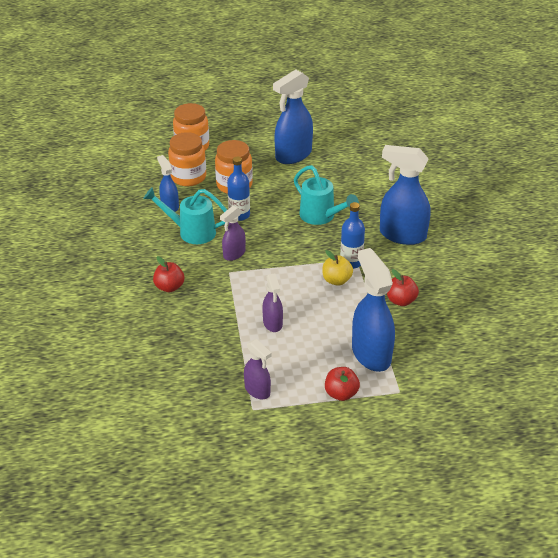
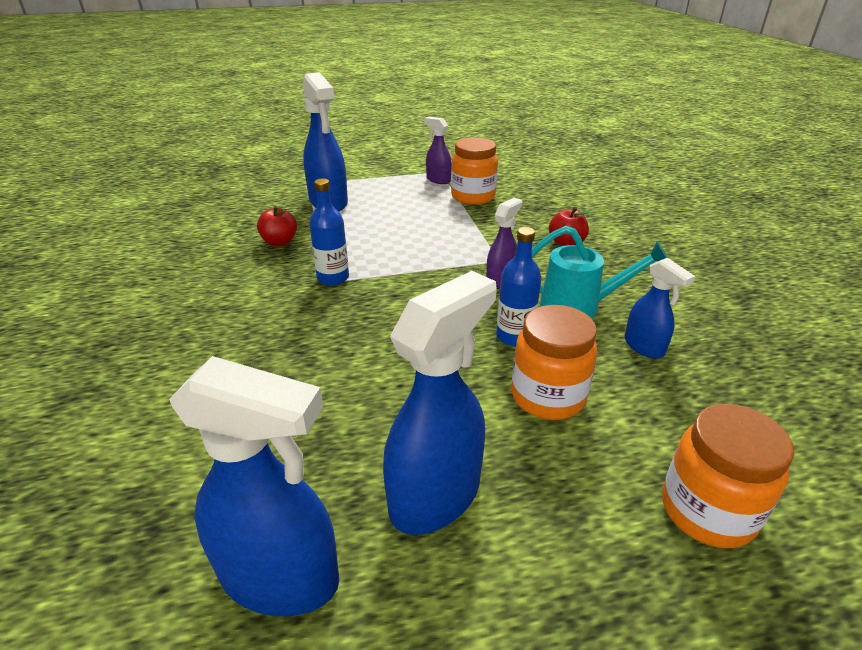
camera: 175 degrees right, 5 degrees down
(188, 177) = (652, 411): orange jar -> orange jar (473, 197)
(272, 323) = (432, 219): purple spray bottle -> none
(321, 216) = (372, 341): turquoise watering can -> none
(336, 280) = (356, 258): yellow apple -> none
(341, 393) = (362, 181): red apple -> none
(402, 235) = (243, 317): blue spray bottle -> blue spray bottle (281, 577)

